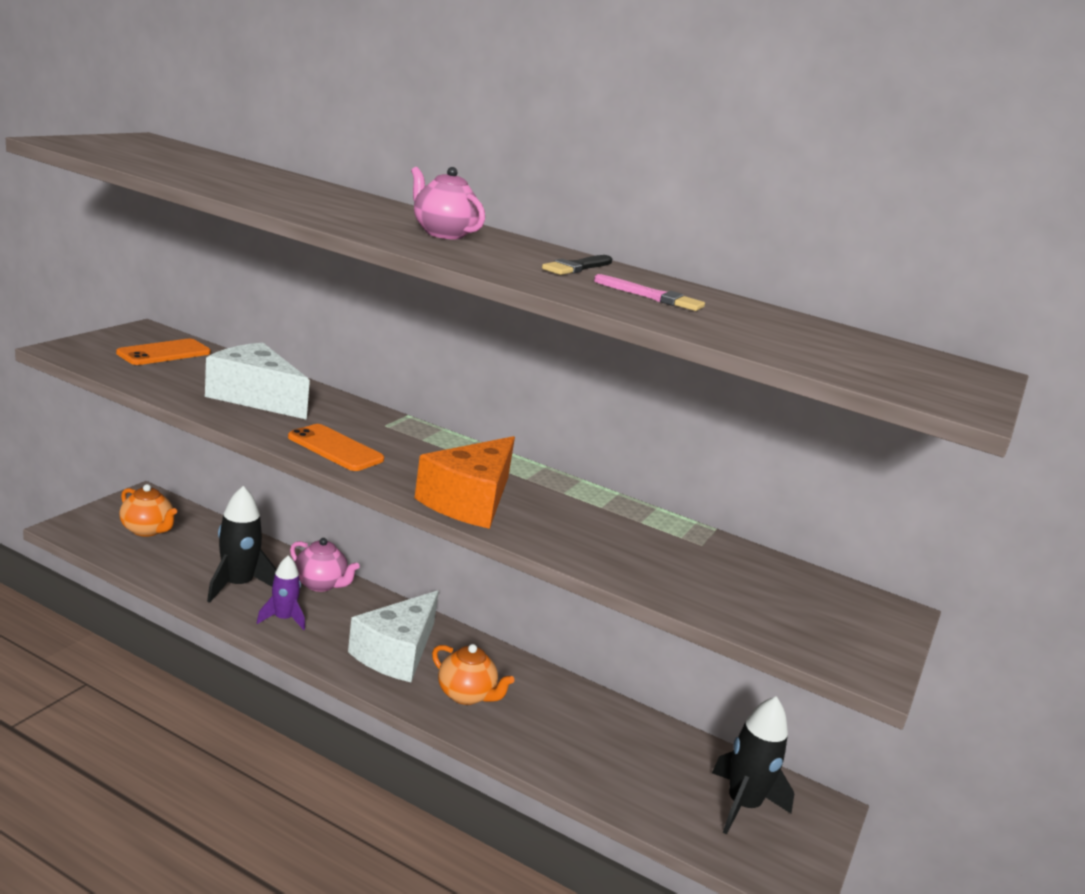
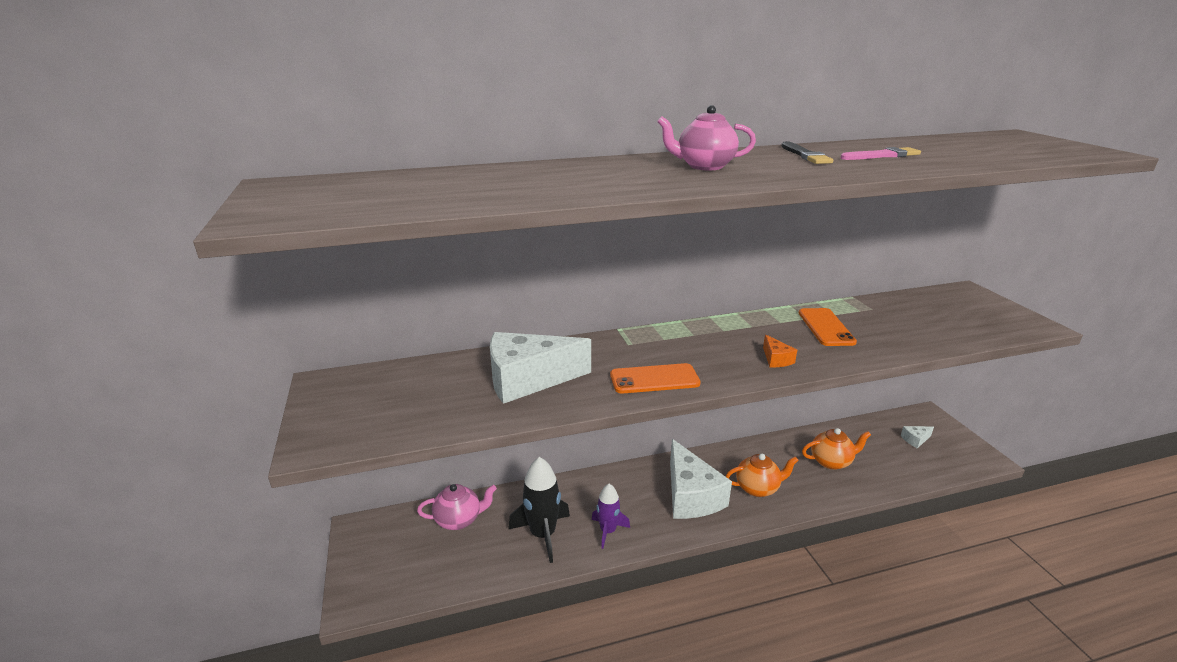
camera: 40 degrees left, 5 degrees up
(147, 530) = (412, 550): orange teapot -> orange teapot (831, 461)
(164, 353) = (387, 391): orange phone -> orange phone (825, 327)
(321, 584) = (580, 490): pink teapot -> pink teapot (459, 520)
(469, 501) = (776, 359): orange cheese -> orange cheese, size x0.42
(742, 805) = (915, 440): black rocket -> white cheese

